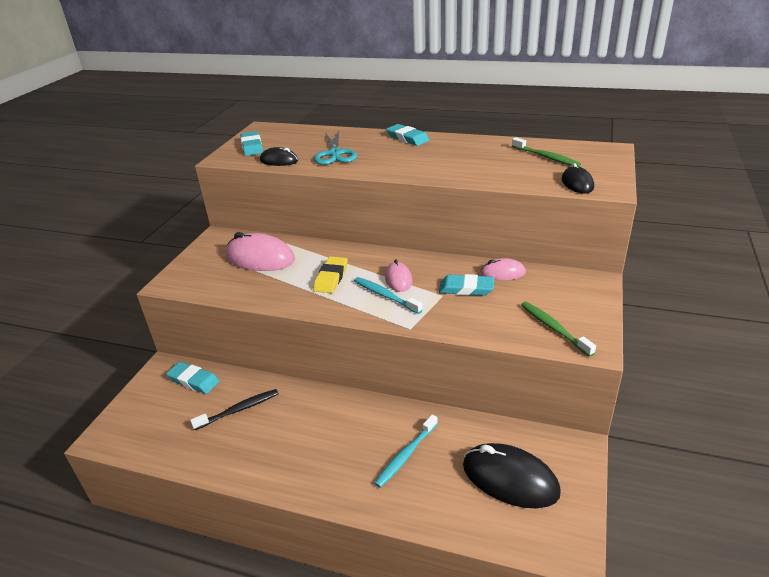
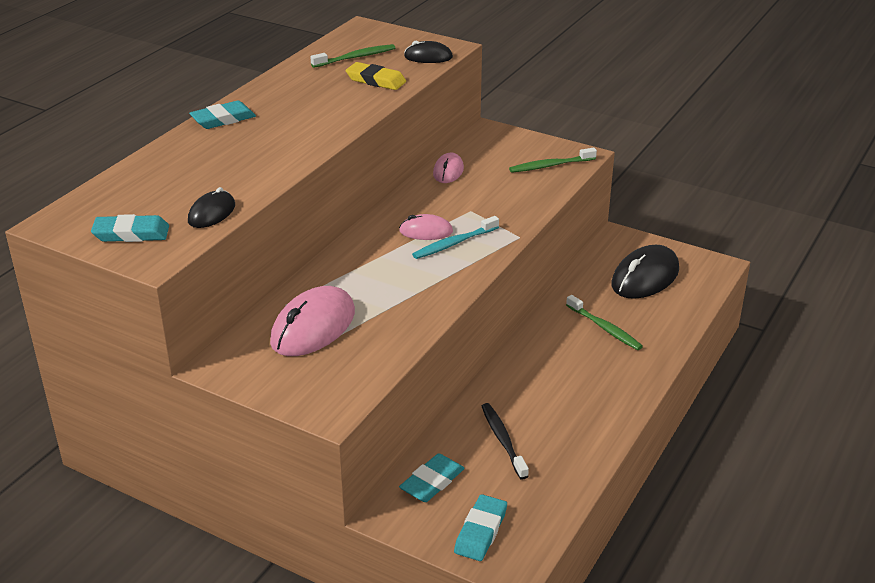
camera: 80 degrees left, 0 degrees up
(331, 278) = (396, 275): yellow eraser -> yellow eraser (376, 80)
(335, 154) = (228, 171): turquoise scissors -> none
(406, 455) = (604, 328): turquoise toothbrush -> green toothbrush
(466, 288) = (466, 195): turquoise eraser -> turquoise eraser (480, 531)

